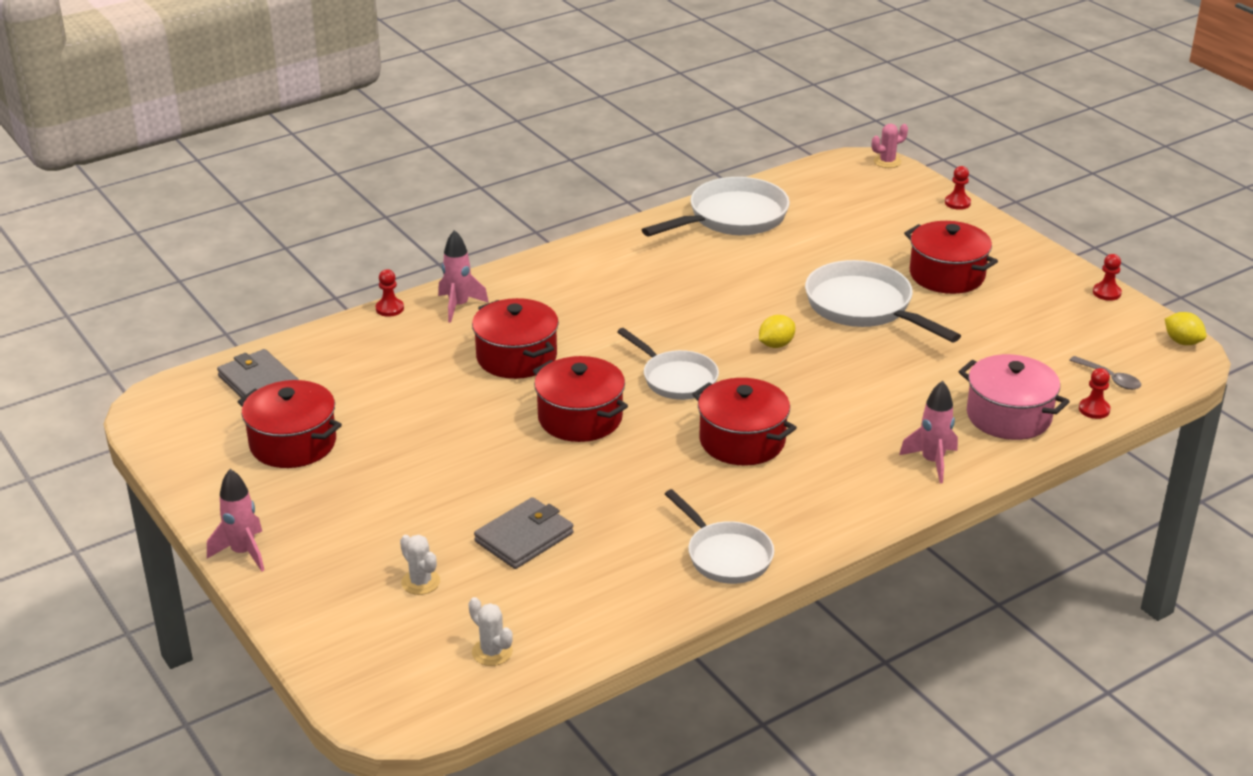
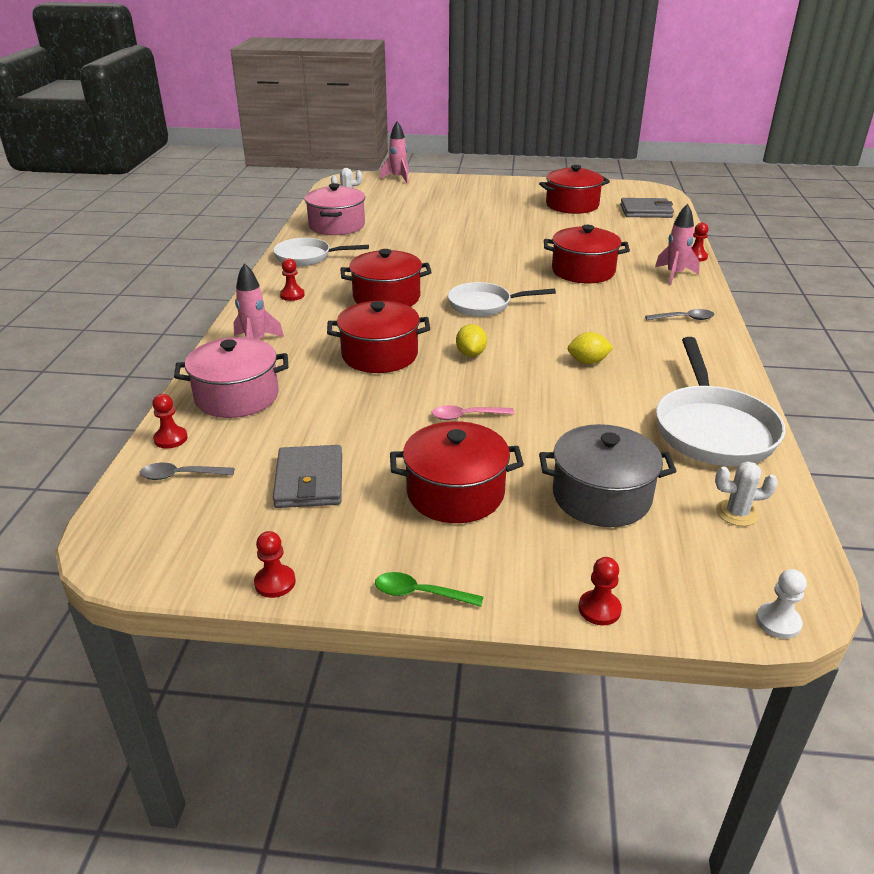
camera: 130 degrees right, 0 degrees up
(243, 553) = (497, 181): pink rocket -> pink rocket (398, 178)
(420, 582) = (416, 201): white cactus -> white cactus (737, 513)
(524, 537) = (408, 225): grey wallet -> grey wallet (309, 481)
(561, 274) = (684, 319): none -> grey spoon
(580, 418) = (487, 266): red pot -> red pot (379, 355)
(603, 596) = (337, 226): none -> pink pot
(824, 502) = (292, 295): none -> red pawn
(864, 307) = (466, 416): white pan -> pink spoon
(868, 230) = (601, 496): none -> grey pot
(887, 162) = (778, 622): pink cactus -> white pawn
(1035, 250) = (420, 593): none -> green spoon
(1182, 342) = (133, 566): yellow lemon -> yellow lemon (588, 362)

